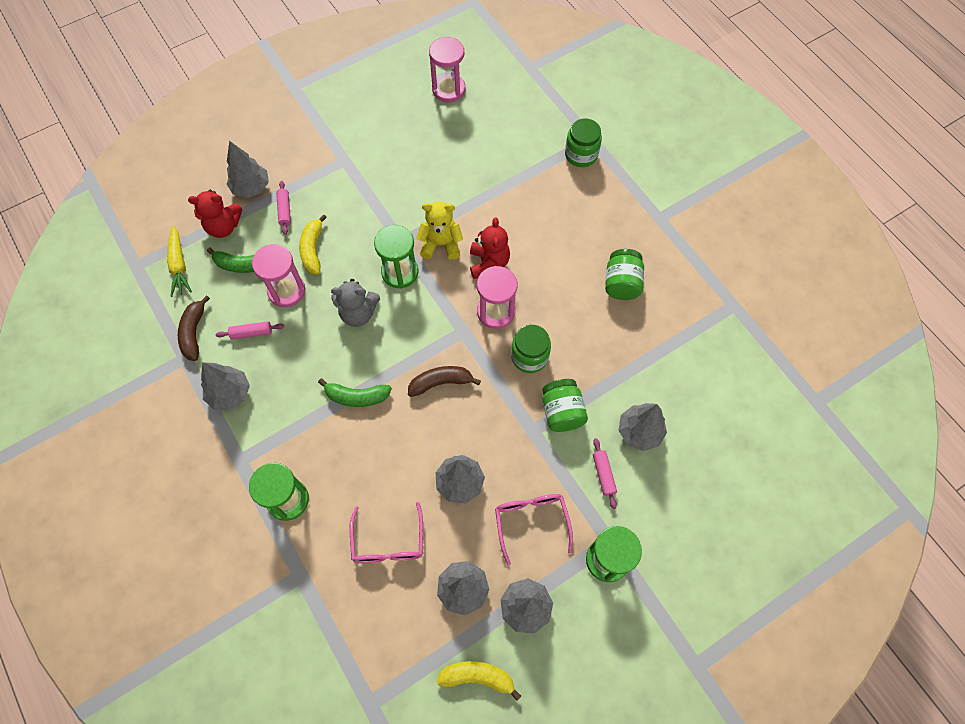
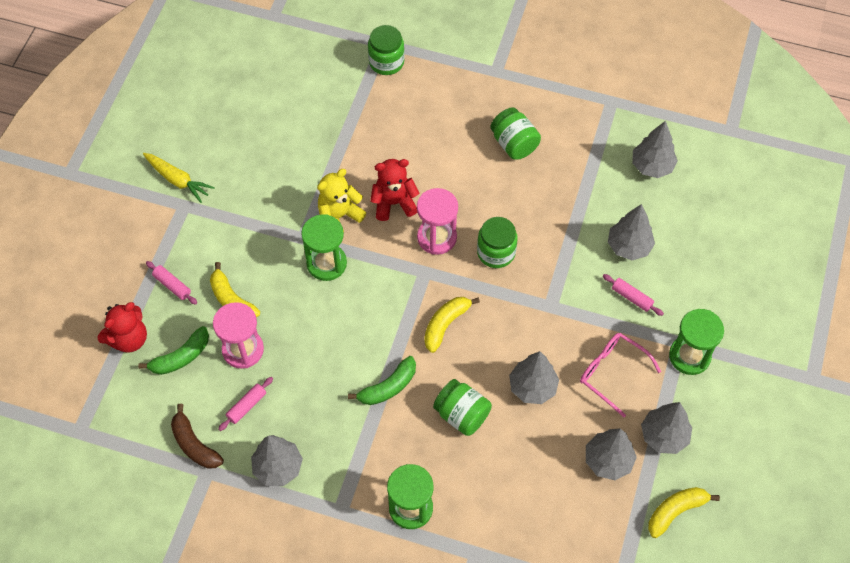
camera: 40 degrees left, 5 degrees down
(179, 265) = (121, 401): yellow carrot -> yellow carrot (178, 180)
(251, 188) = (121, 288): grey tree -> grey tree (652, 166)
(358, 313) = (324, 322): grey teddy bear -> none
(388, 542) = (521, 474): pink glasses -> none
(441, 382) = (445, 324): brown banana -> yellow banana
(448, 89) = (219, 81): pink hourglass -> none
(488, 263) = (394, 203): red teddy bear -> red teddy bear turned 60 degrees counterclockwise
(562, 412) = (559, 275): green jar -> green jar (462, 414)

